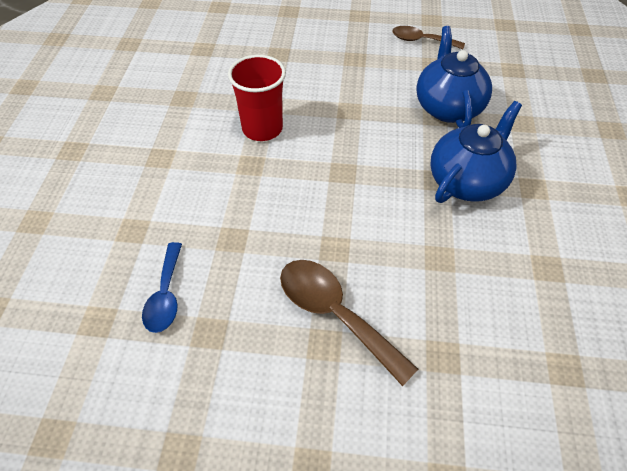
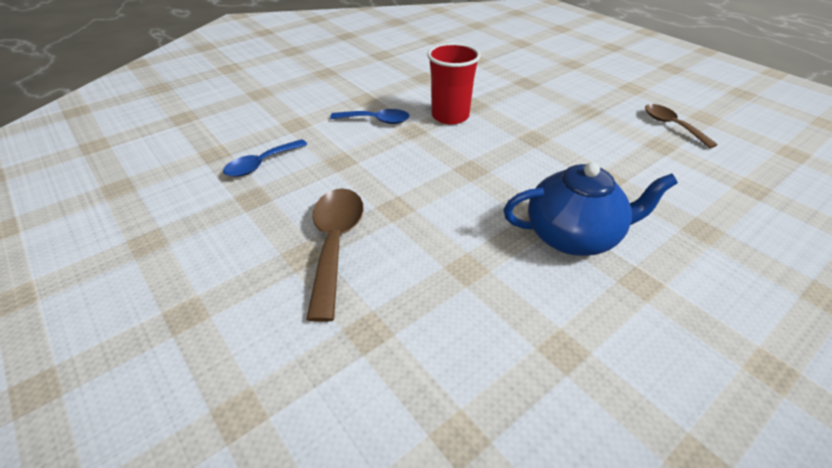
camera: 45 degrees right, 10 degrees down
(205, 175) = (376, 120): none -> blue spoon
(448, 107) = (631, 179): blue teapot -> none

